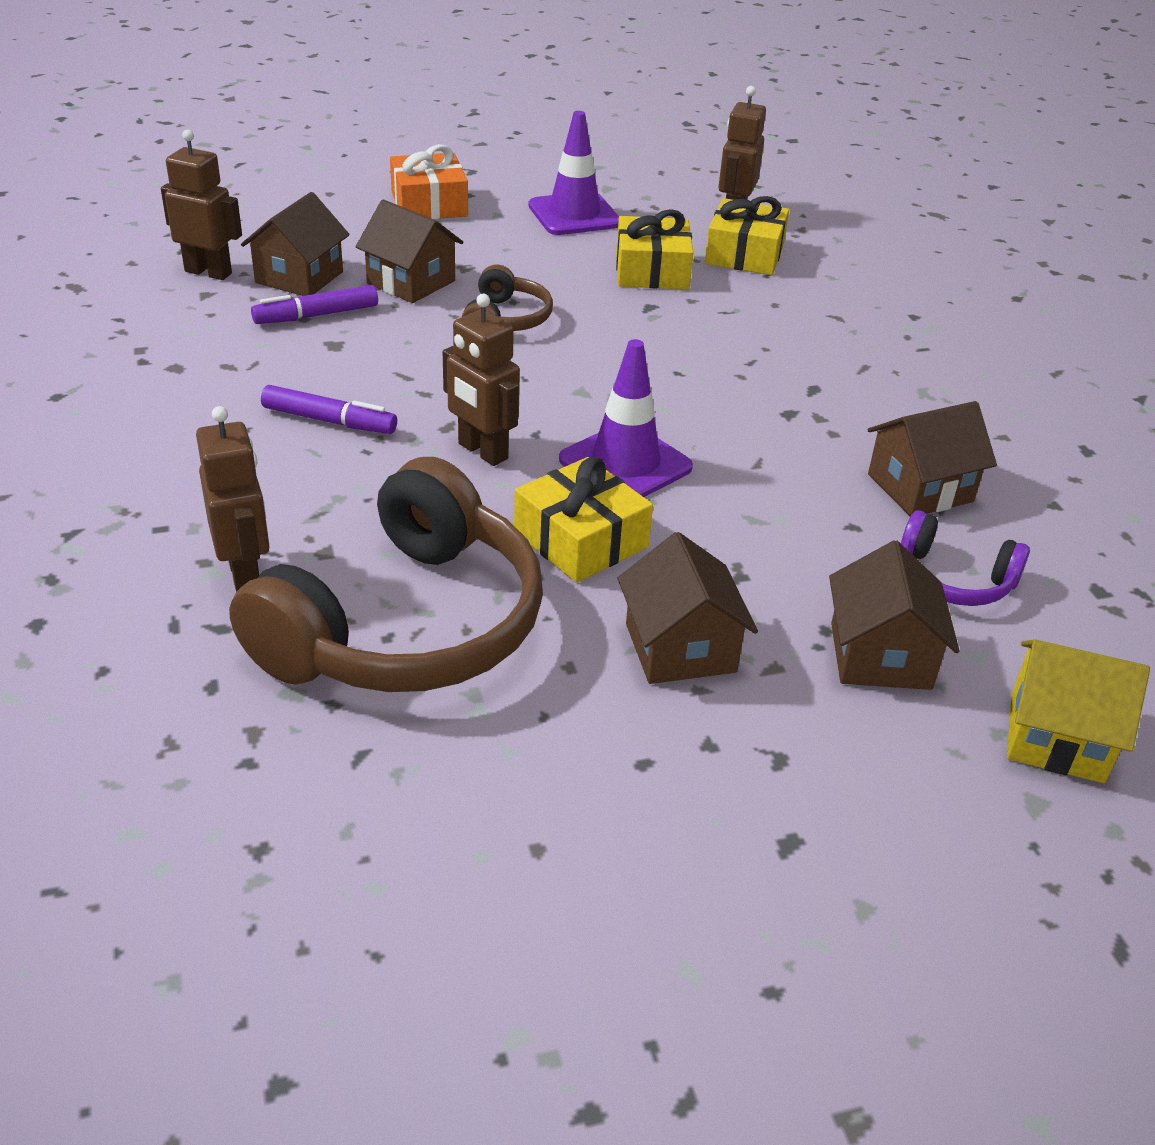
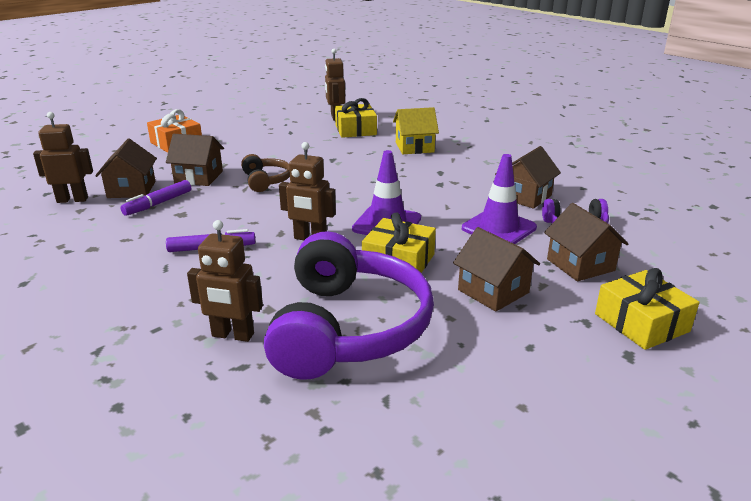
camera: 25 degrees left, 10 degrees down
(245, 575) = (232, 335): brown robot -> brown robot turned 150 degrees clockwise
(406, 625) = (348, 328): brown headphones -> purple headphones
(574, 215) = (258, 132): purple traffic cone -> purple traffic cone (499, 228)
(652, 270) = (319, 145): yellow gift -> yellow gift (641, 322)
(1056, 737) = (680, 271): yellow house -> yellow house (414, 147)

